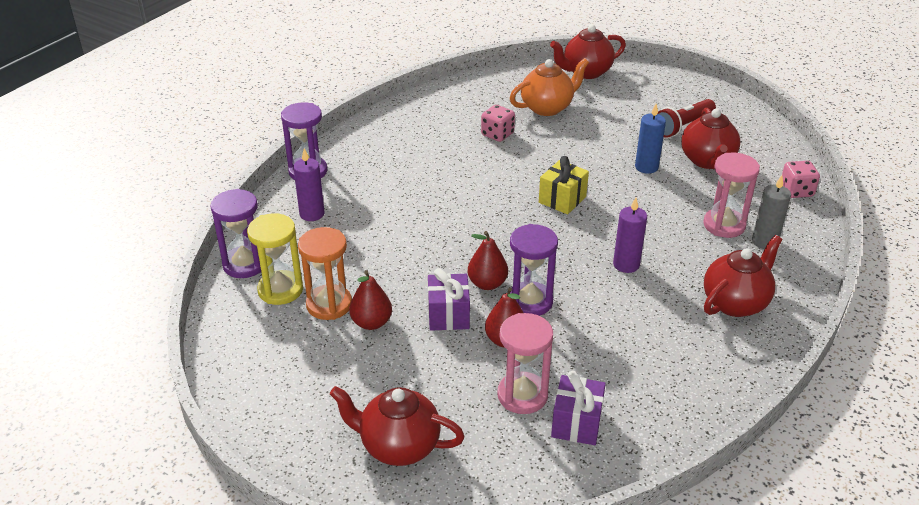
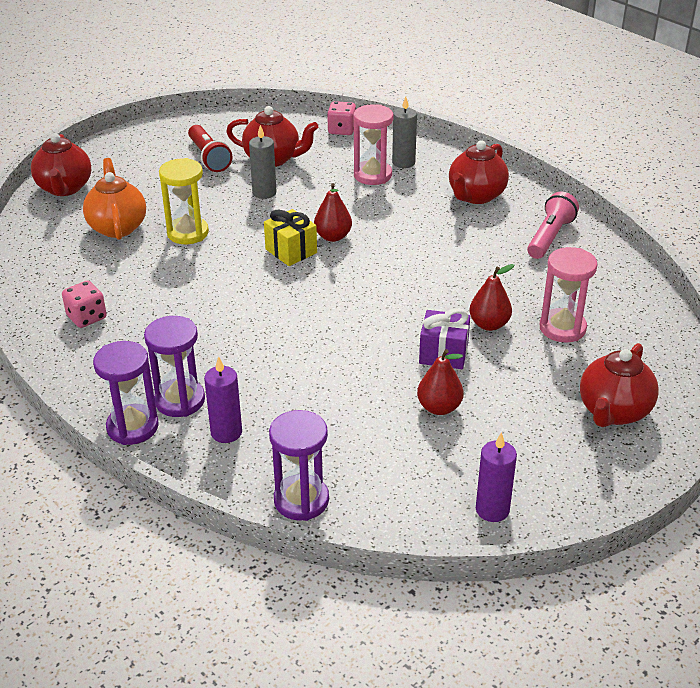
camera: 75 degrees left, 0 degrees up
(280, 290) = (361, 472): yellow hourglass -> yellow hourglass (188, 233)
(329, 304) = (400, 436): orange hourglass -> none
(487, 284) = (404, 321): red pear -> red pear (333, 237)
(497, 134) = (147, 269): pink dice -> pink dice (87, 317)
(530, 301) = (439, 300): purple hourglass -> purple hourglass (180, 400)
(576, 423) = (600, 305): purple gift -> none
(626, 264) = (406, 237): purple candle -> purple candle (492, 510)
(646, 167) = (264, 192): blue candle -> grey candle
(689, 370) = (550, 237): none -> pink flashlight
(735, 303) = (476, 196): red teapot -> red teapot turned 120 degrees counterclockwise

